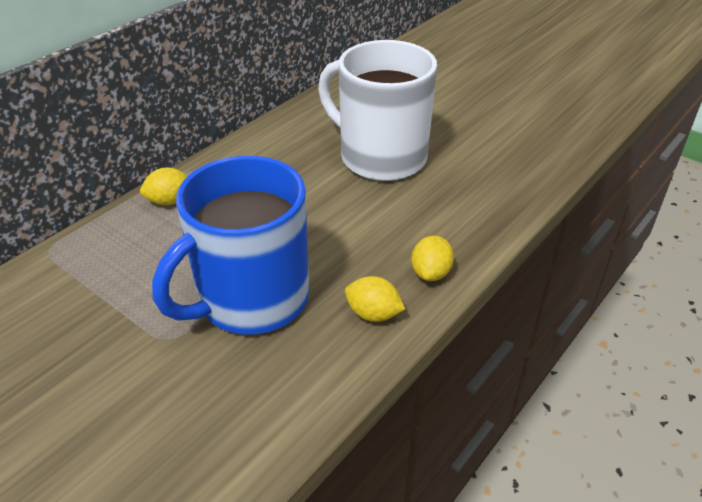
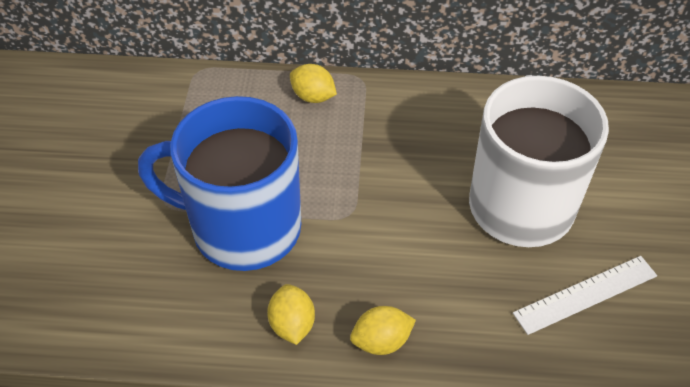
camera: 55 degrees right, 10 degrees up
(474, 168) = (585, 294): none -> white ruler

